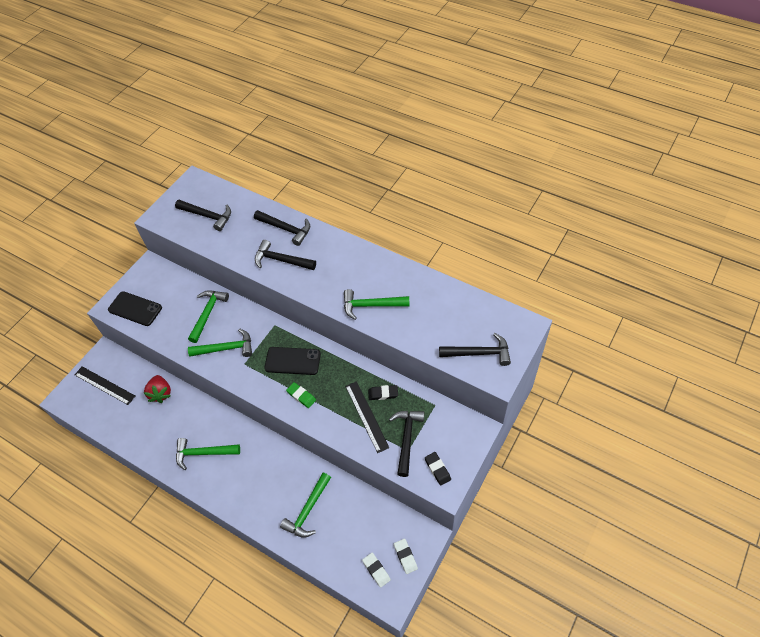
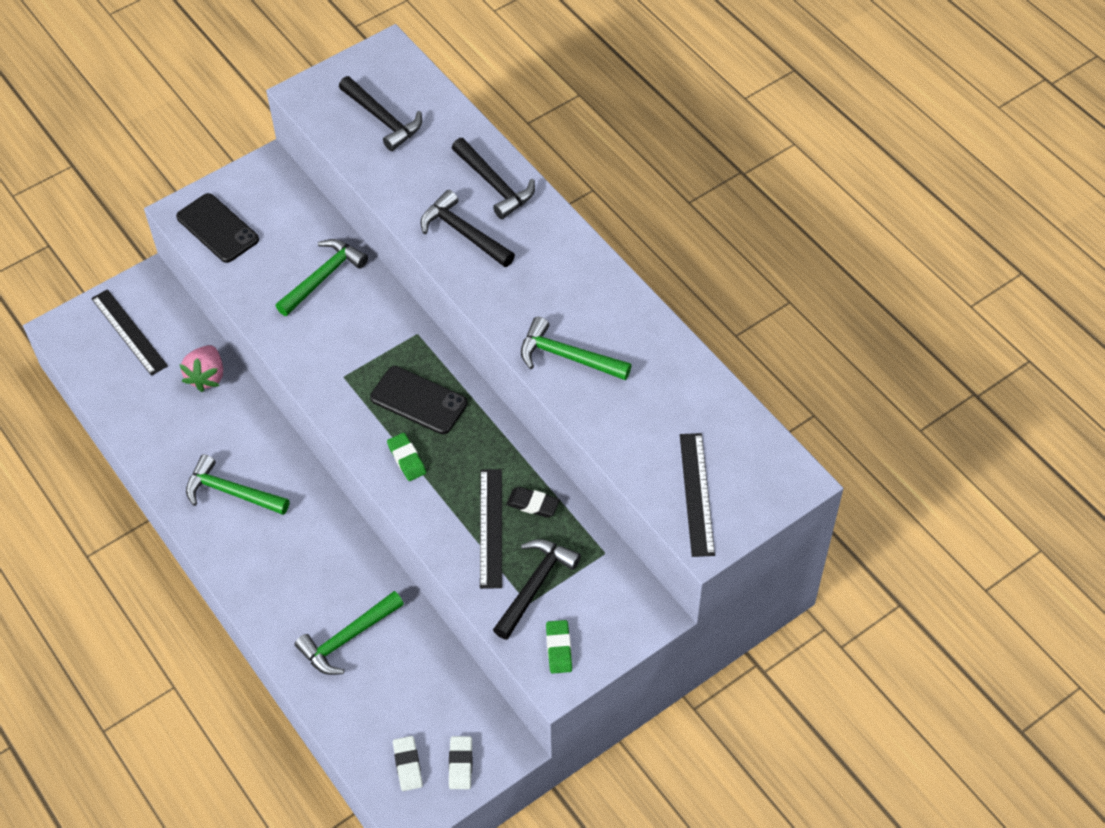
camera: 20 degrees right, 0 degrees up
(161, 393) = (207, 377): red strawberry -> pink strawberry
(226, 348) = (327, 342): green hammer -> none
(437, 469) = (559, 648): black eraser -> green eraser
(479, 353) = (696, 494): black hammer -> black ruler

